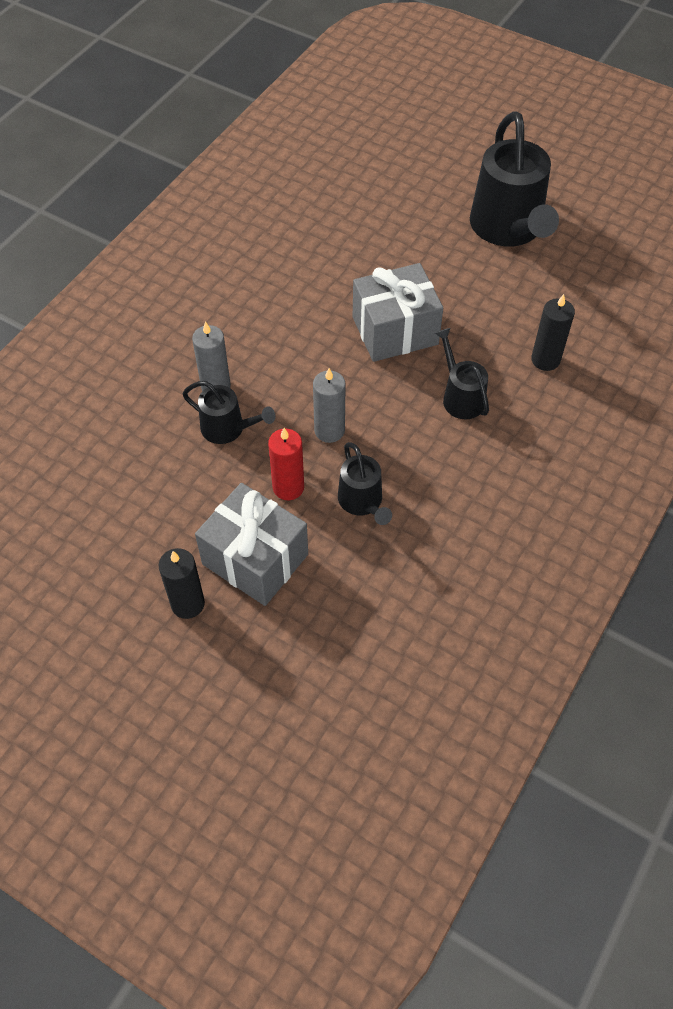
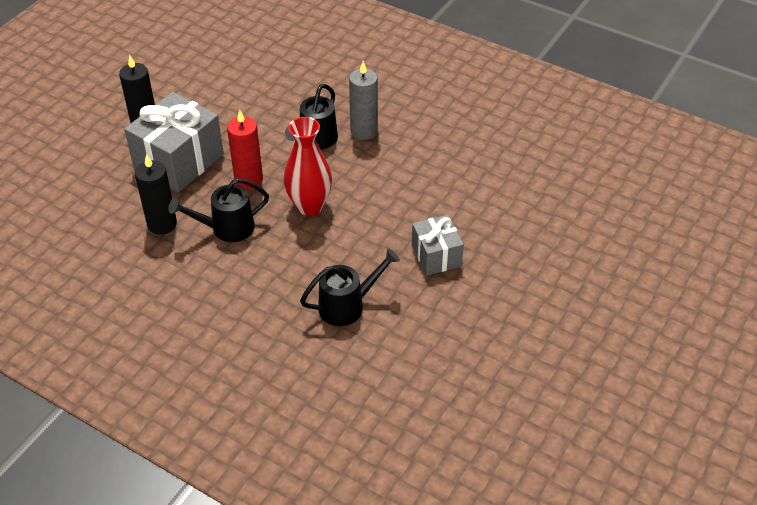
camera: 90 degrees right, 10 degrees down
(329, 430) = (309, 206): grey candle -> red vase
(395, 331) = (436, 256): grey gift -> grey gift, size x0.58
(509, 229) = (605, 365): black watering can -> none
(545, 360) = (399, 385): black candle -> black candle (162, 224)

